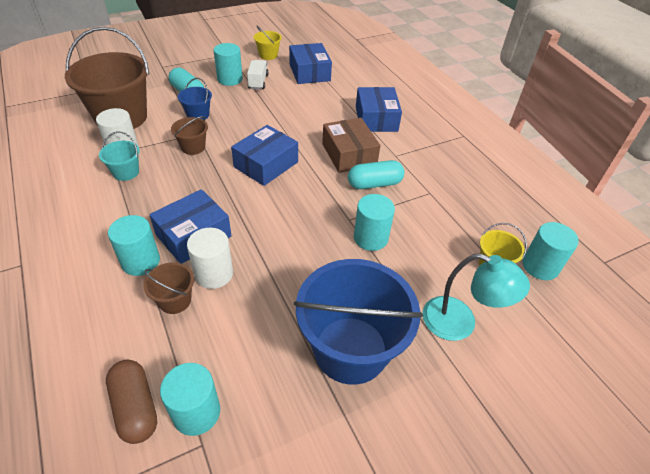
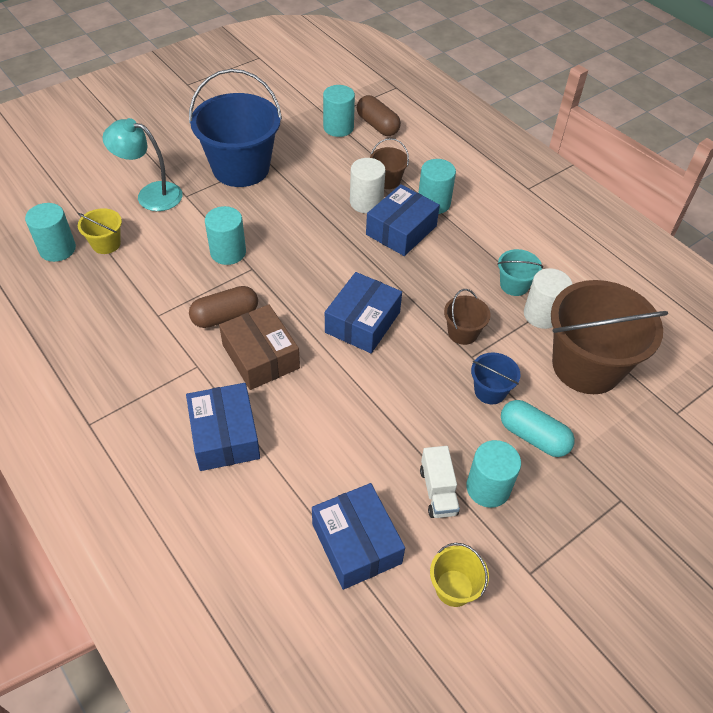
camera: 170 degrees right, 5 degrees up
(374, 184) = (225, 316): turquoise capsule -> brown capsule

